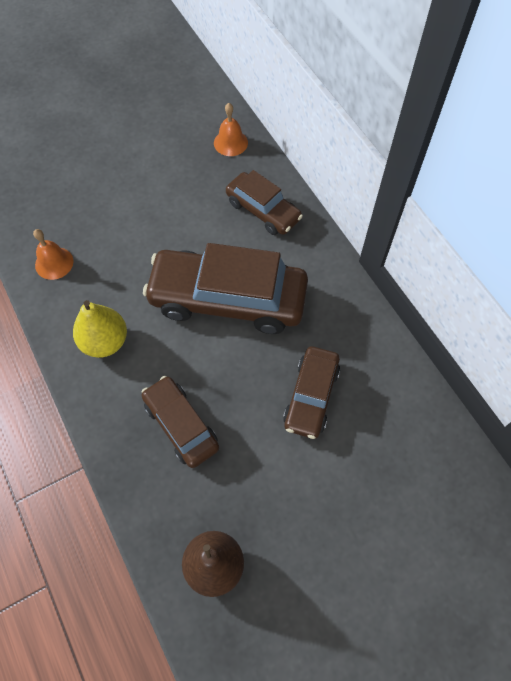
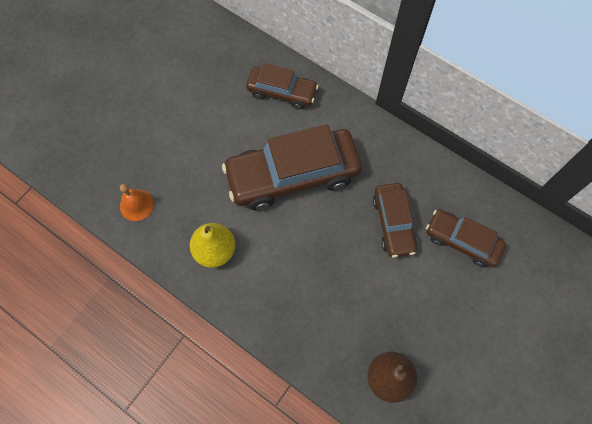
camera: 25 degrees left, 5 degrees up
(181, 425) = (309, 288): brown car -> brown car (462, 241)
(230, 142) = (226, 45): orange bell -> none

